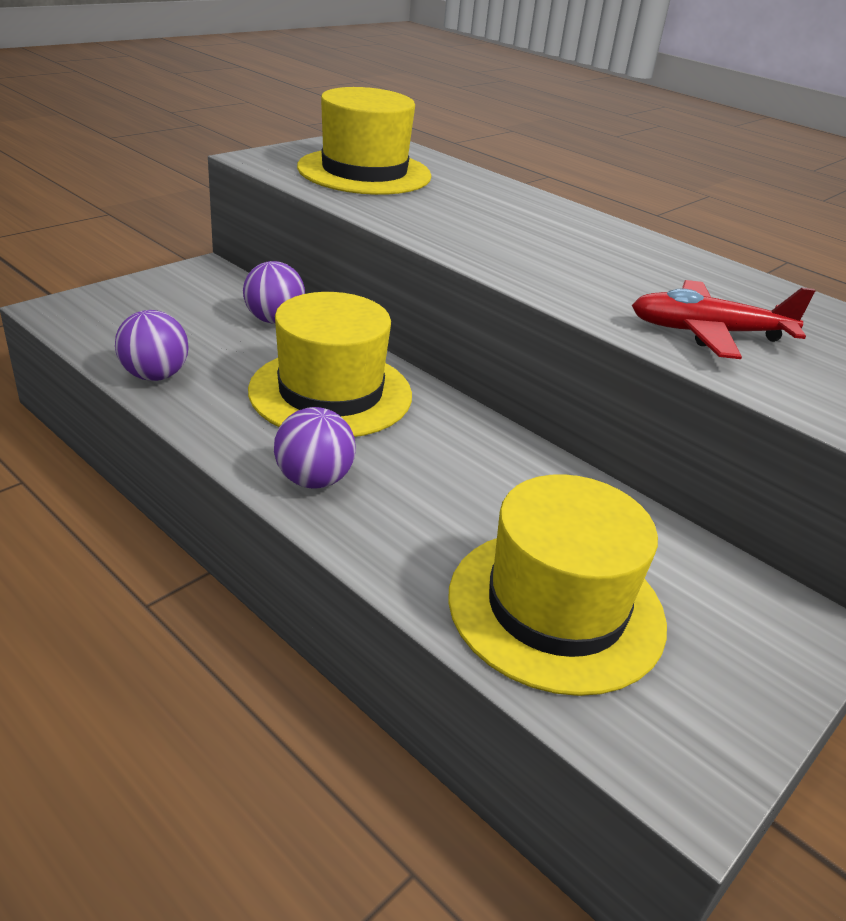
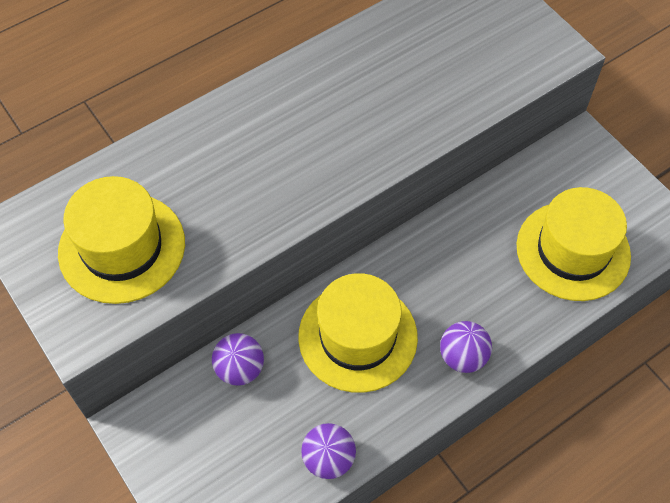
camera: 75 degrees left, 25 degrees up
(708, 333) = (437, 94): red plane -> none

